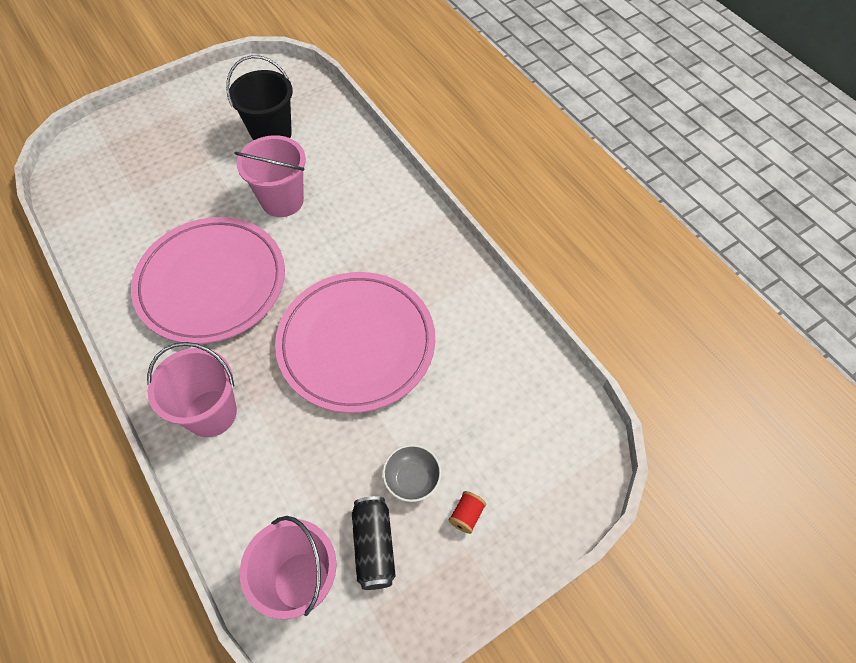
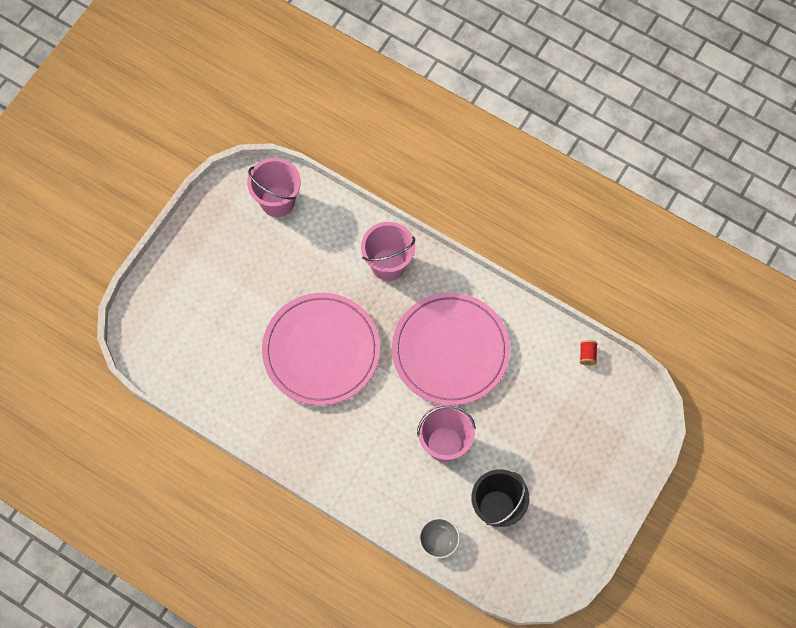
camera: 155 degrees right, 10 degrees up
(374, 546) = (246, 235): black can -> none
(412, 479) = (241, 280): grey bowl -> grey bowl (438, 540)
(466, 515) = (200, 274): red spool -> red spool (587, 355)

